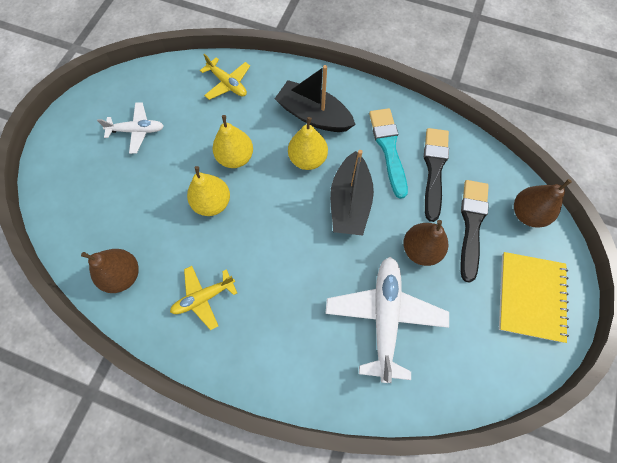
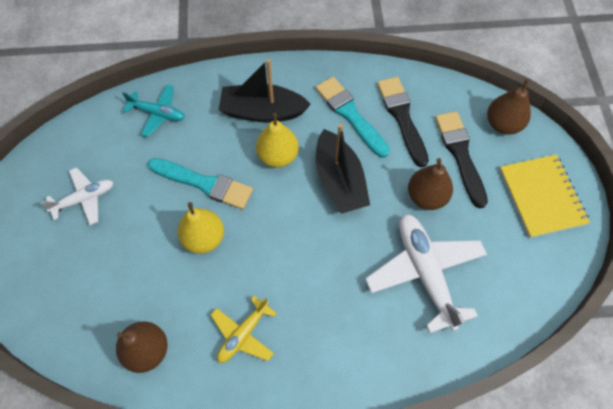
camera: 25 degrees left, 5 degrees down
(227, 83) = (158, 113): yellow plane -> turquoise plane
(235, 157) = (204, 184): yellow pear -> turquoise brush

